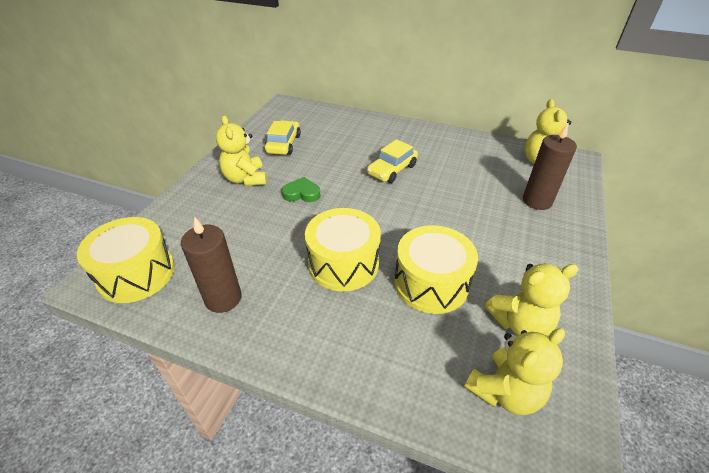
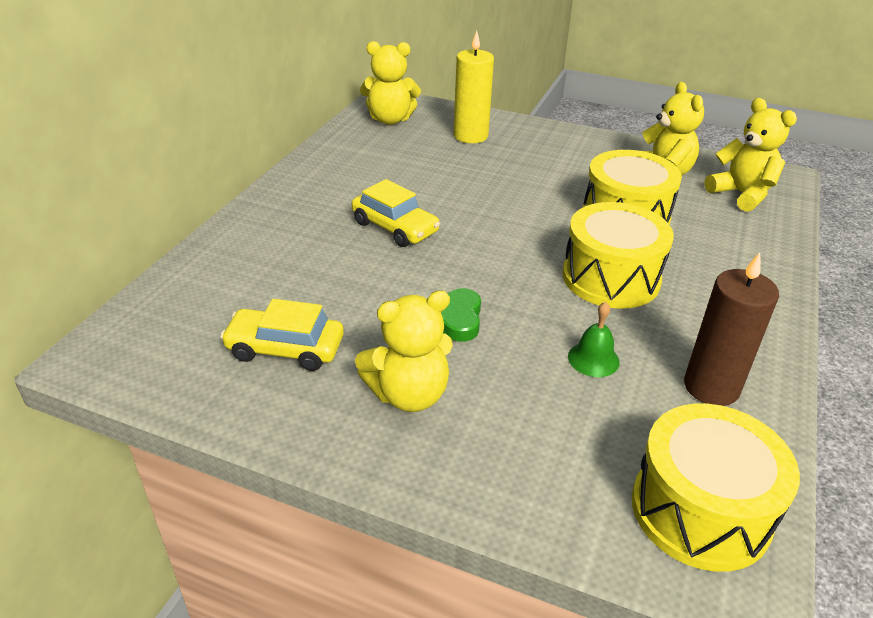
camera: 90 degrees left, 5 degrees down
(259, 245) = (593, 359): none -> green bell
(537, 201) = (470, 136): brown candle -> yellow candle

